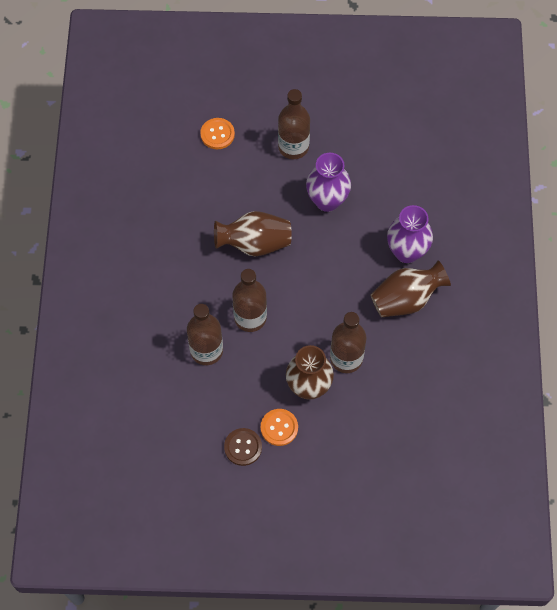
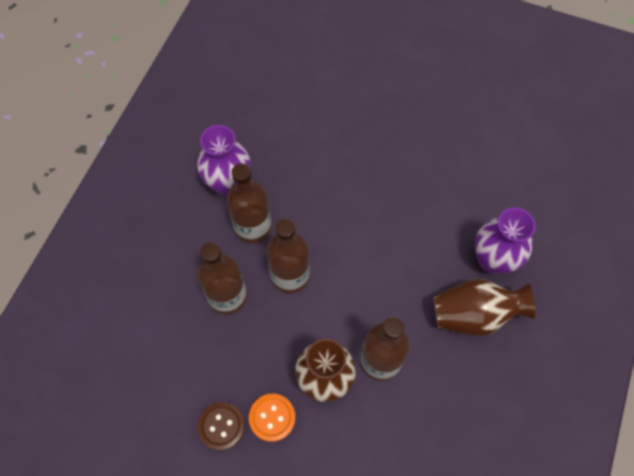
camera: 20 degrees right, 0 degrees up
(217, 134) = (332, 73): orange button -> none
(254, 243) = (327, 196): brown vase -> none
(293, 147) = (407, 109): brown bottle -> brown bottle (253, 227)
(327, 200) = (423, 176): purple vase -> purple vase (228, 183)

